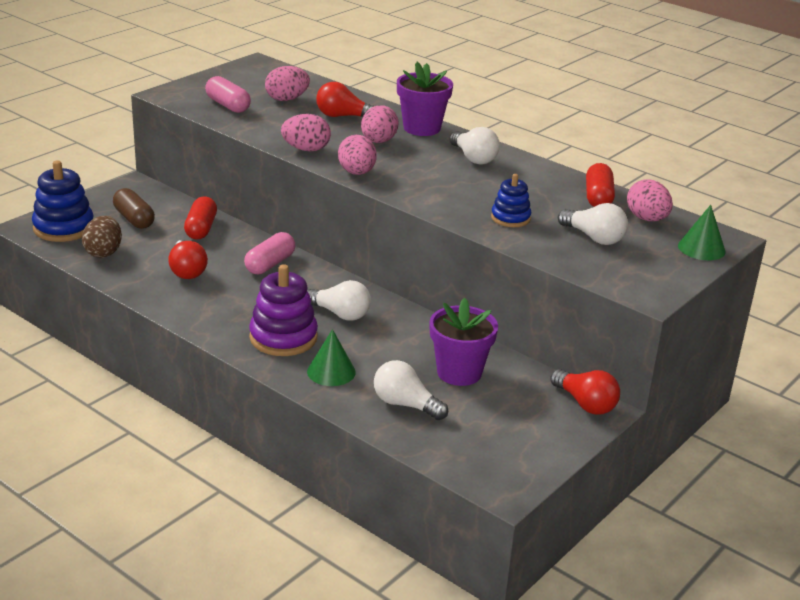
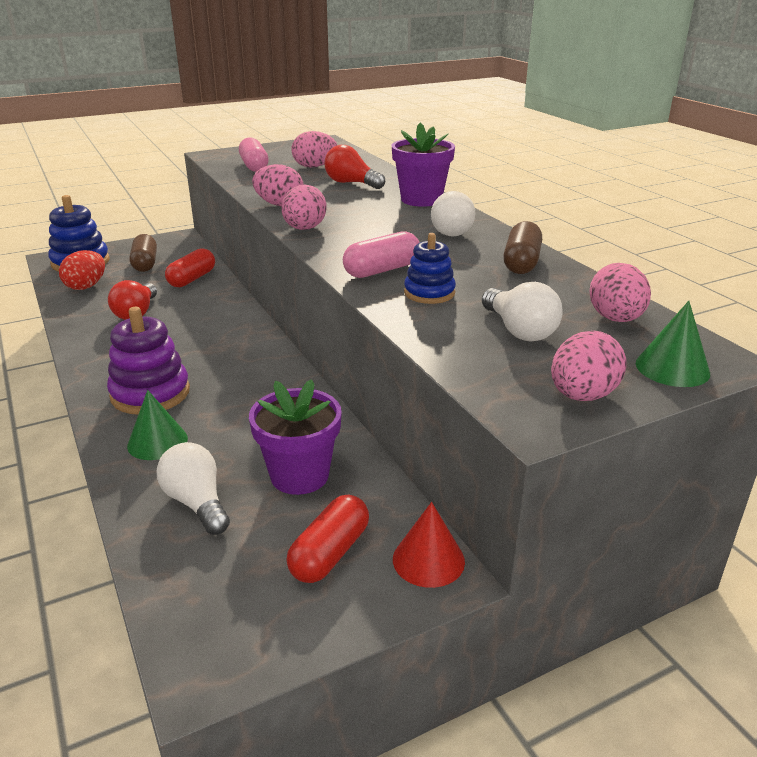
camera: 25 degrees right, 0 degrees up
(103, 252) = (86, 286): brown egg -> red egg
(270, 264) = (218, 319): pink capsule -> pink capsule (382, 270)
(340, 314) = (234, 379): white light bulb -> none
(378, 141) = (361, 206): pink egg -> pink egg (582, 396)
(552, 181) = (521, 262): none -> brown capsule
(585, 404) = (428, 560): red light bulb -> red cone
(598, 197) = (566, 286): red capsule -> red capsule (330, 553)

